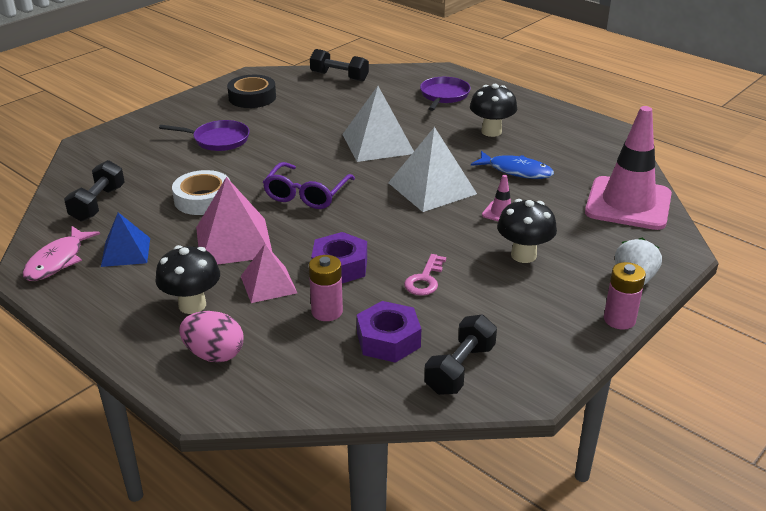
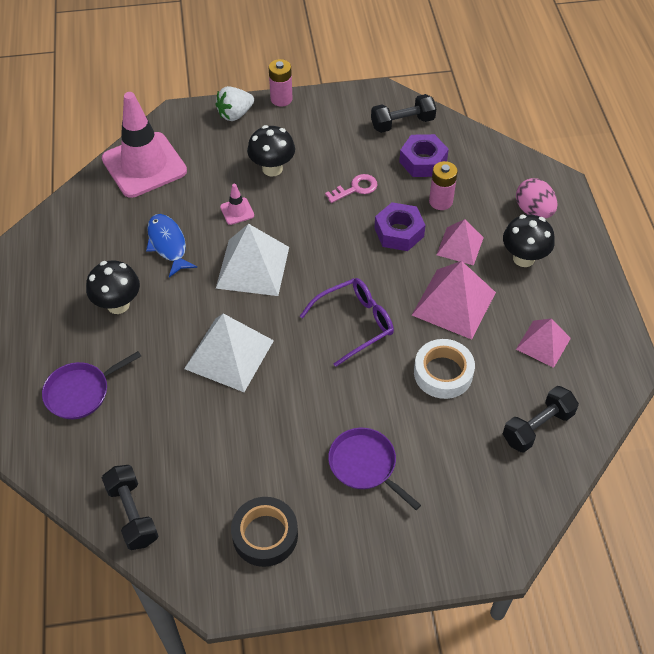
camera: 140 degrees left, 20 degrees up
(58, 261) = (601, 366): pink fish -> none
(126, 252) = (543, 343): blue pyramid -> pink pyramid

